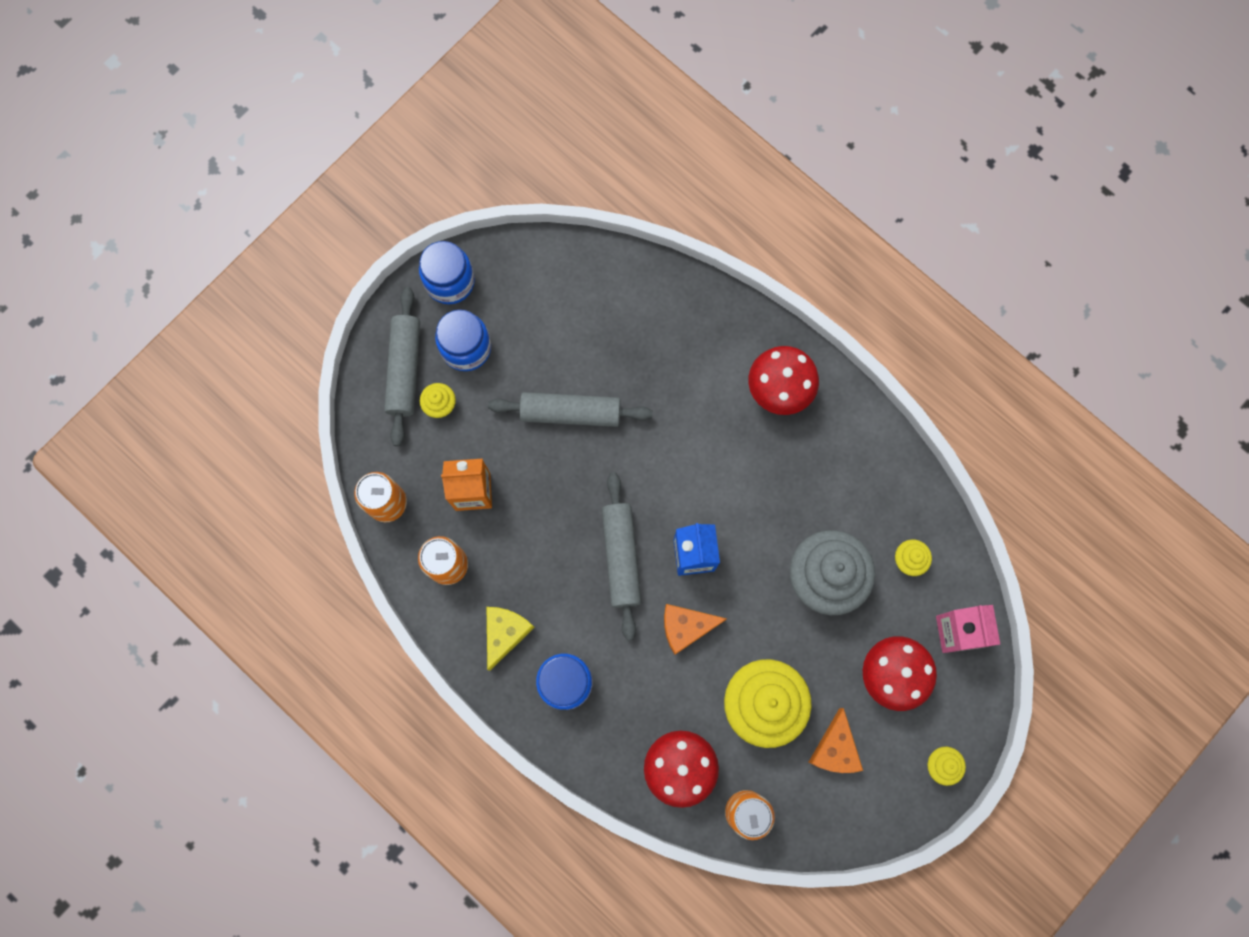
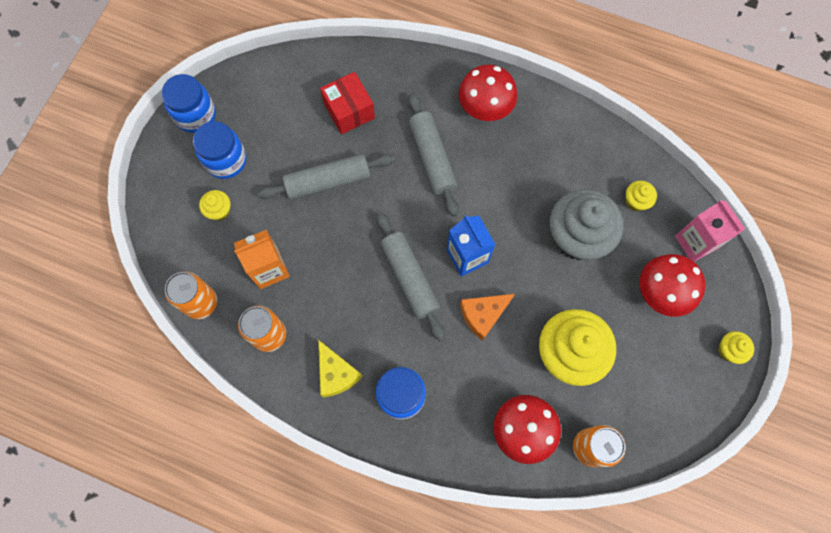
camera: 20 degrees left, 5 degrees down
(404, 369) = (180, 193): grey rolling pin -> grey rolling pin (432, 158)
(505, 633) = (336, 373): yellow cheese -> yellow cheese turned 150 degrees clockwise
(624, 336) = (349, 111): none -> red box
(835, 748) = (640, 368): orange cheese -> none

